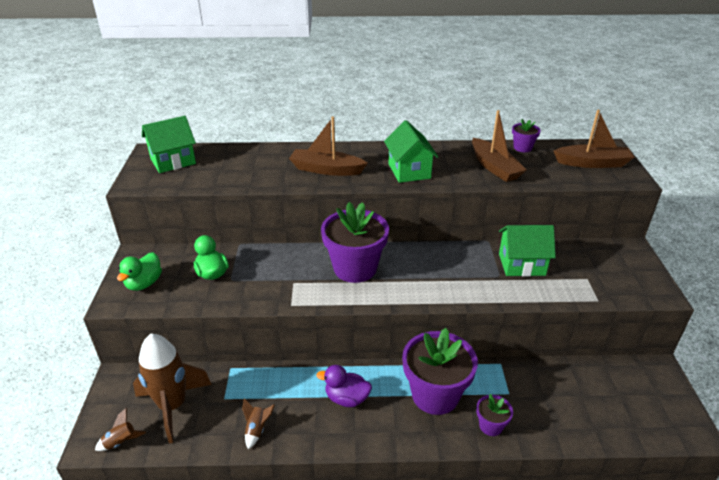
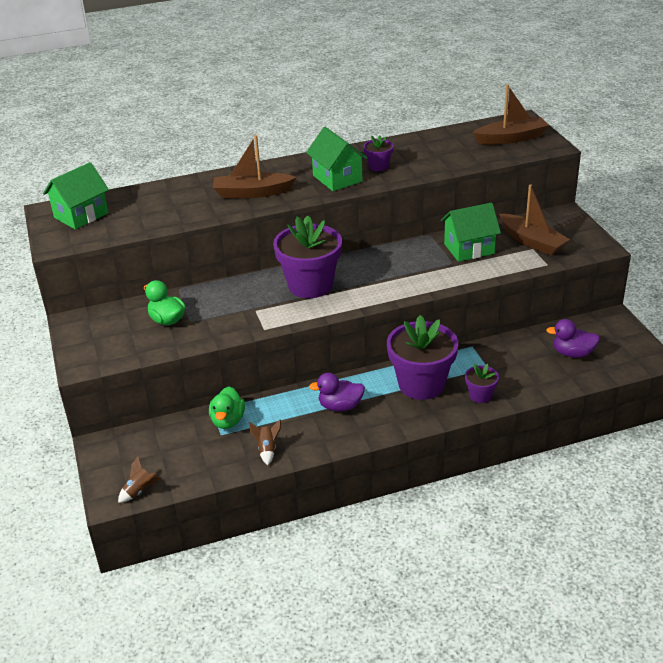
camera: 15 degrees left, 0 degrees up
(144, 283) = (101, 343): green duck -> green duck (228, 421)
(173, 406) = (173, 452): brown rocket -> none
(494, 167) = (420, 159): brown boat -> brown boat (532, 242)
(522, 148) = (439, 135): purple flower pot -> purple flower pot (378, 166)
(604, 400) = (572, 353): none -> purple duck

